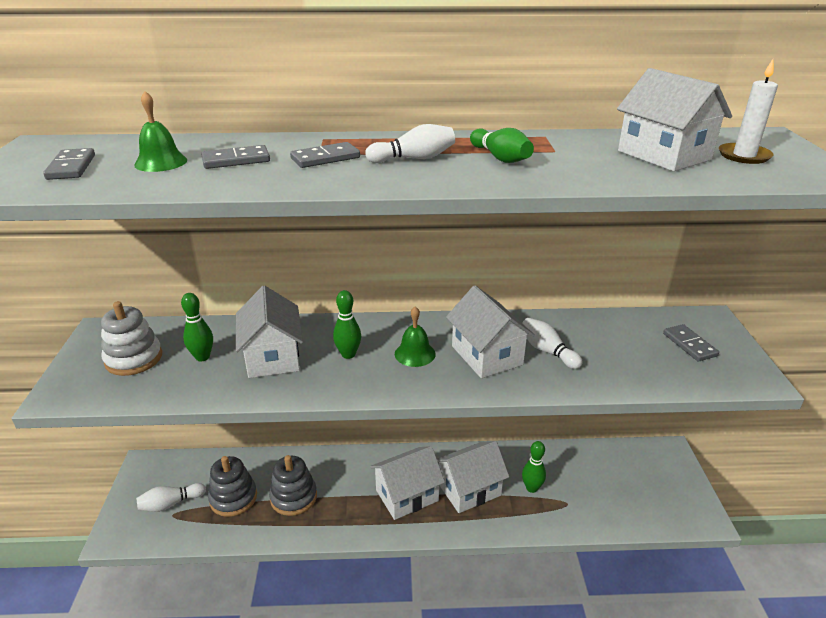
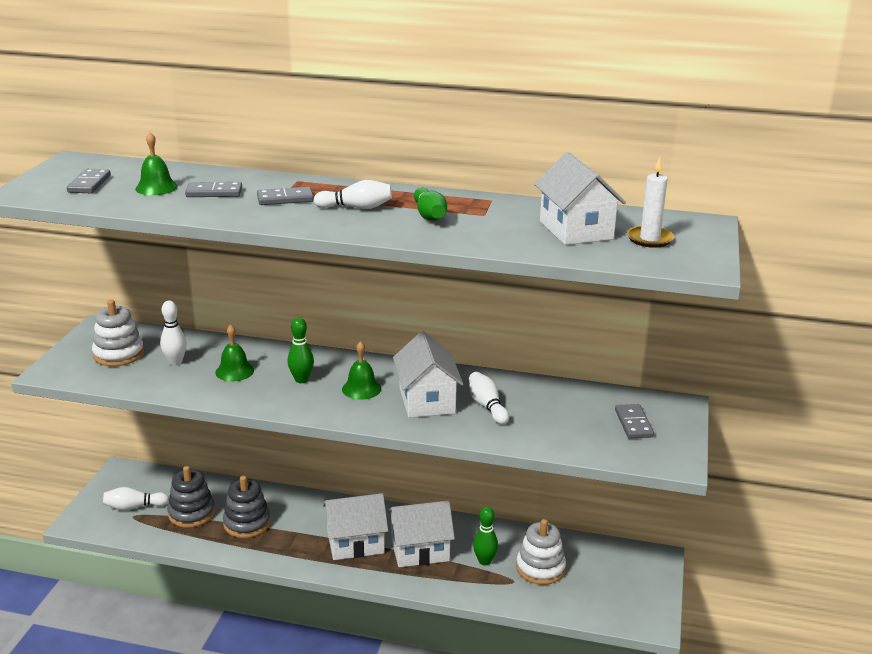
camera: 15 degrees right, 5 degrees down
(202, 357) = (175, 362): green bowling pin -> white bowling pin
(272, 357) = (234, 371): white house -> green bell
(582, 484) = (540, 568): none -> white stacking toy

